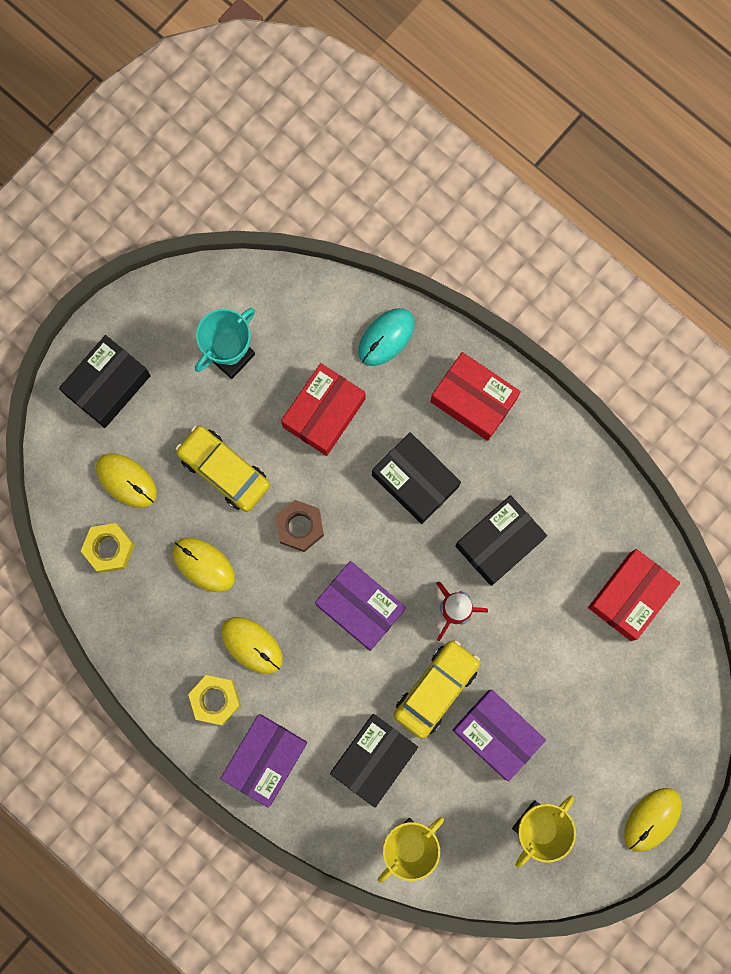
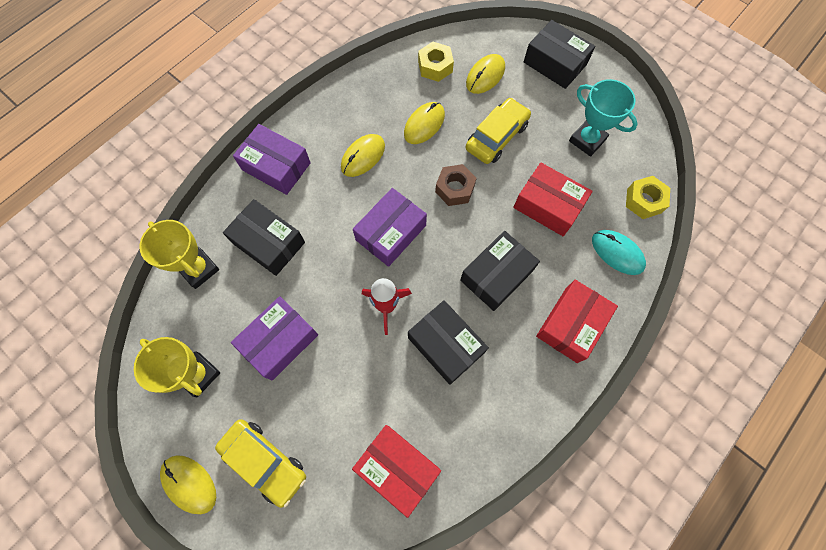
camera: 90 degrees right, 10 degrees down
(215, 700) = (323, 133): yellow nut -> yellow nut (644, 201)
(436, 689) = (321, 291): yellow car -> yellow car (264, 461)

